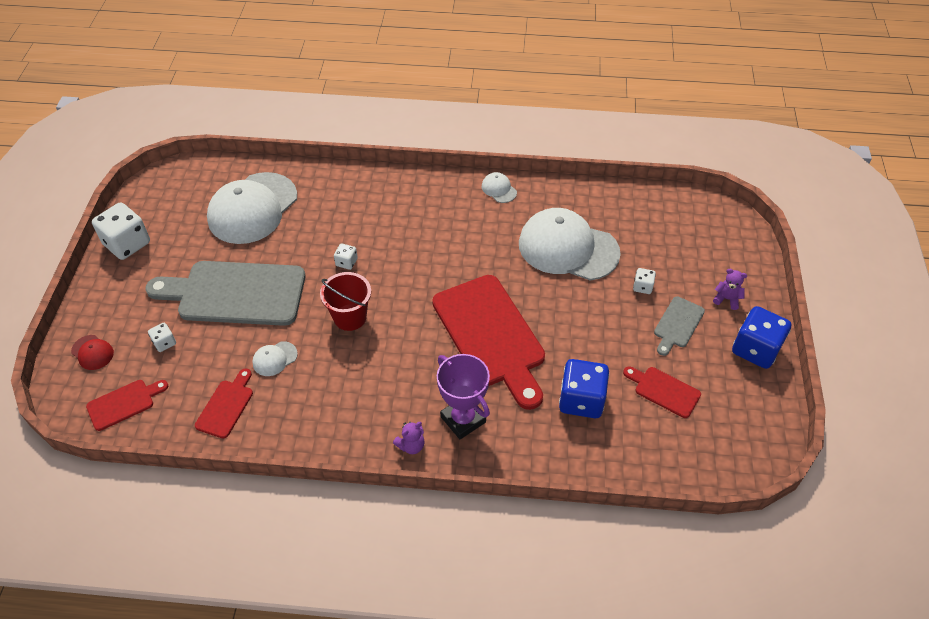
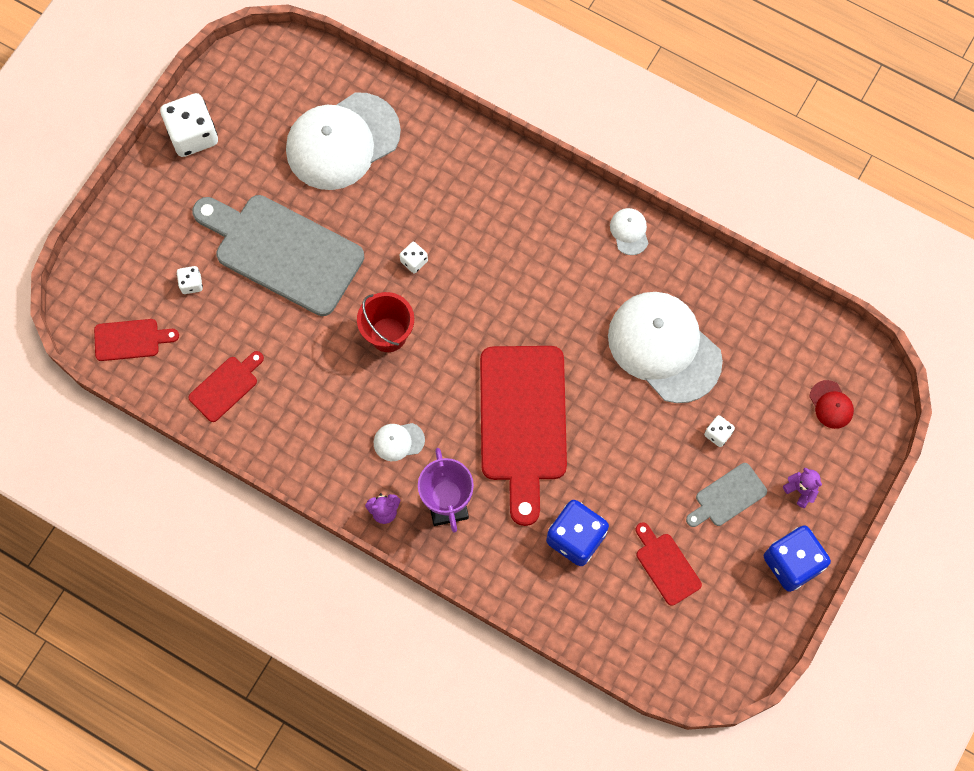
camera: 25 degrees right, 20 degrees up
(92, 352) = (118, 264): red cap -> red cap (831, 404)
(274, 359) = (292, 352): white cap -> white cap (398, 441)

